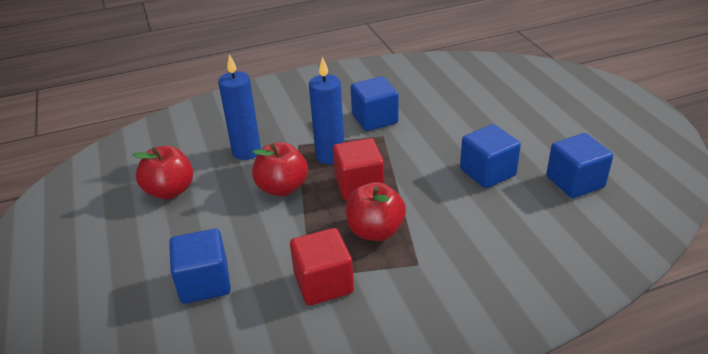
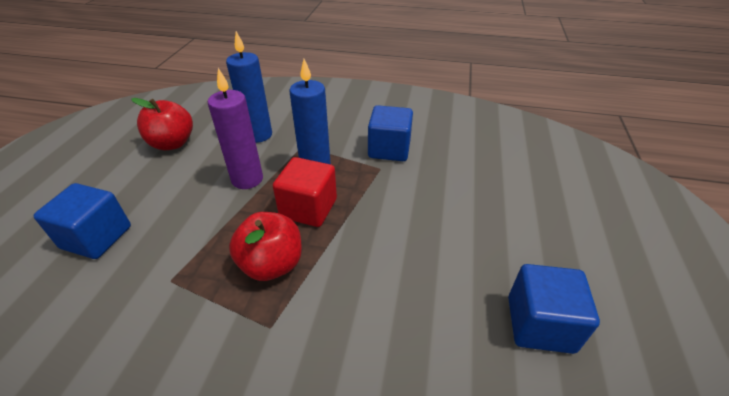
camera: 30 degrees right, 5 degrees up
(282, 188) = (247, 179): red apple -> purple candle
(323, 283) = (171, 295): red cube -> none
(487, 172) = (444, 257): blue cube -> none

